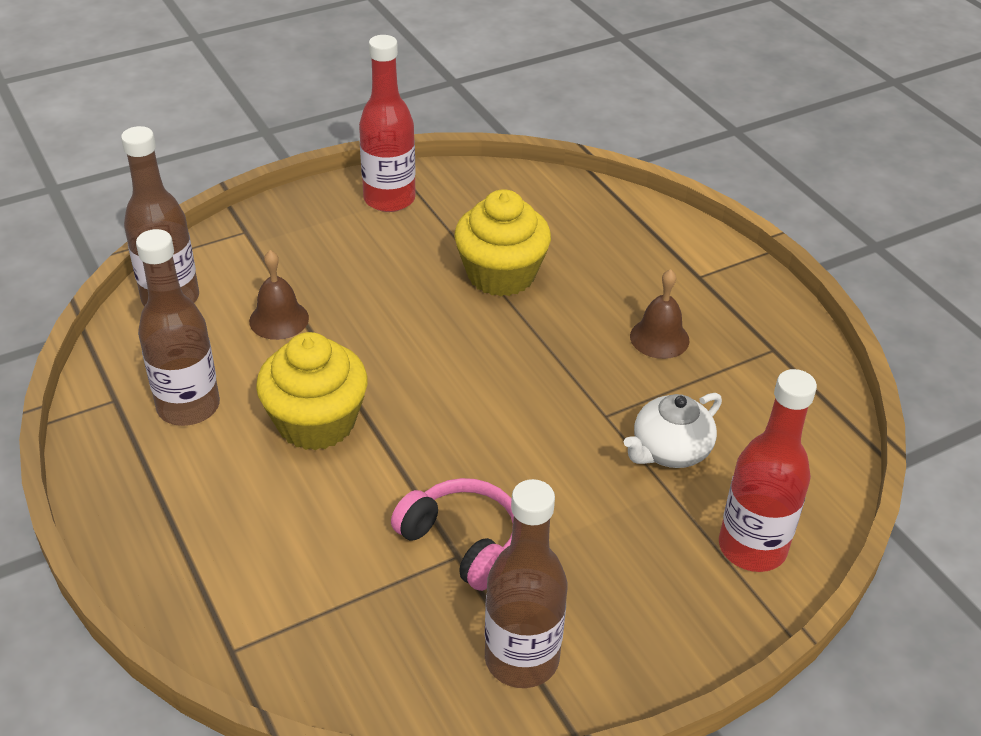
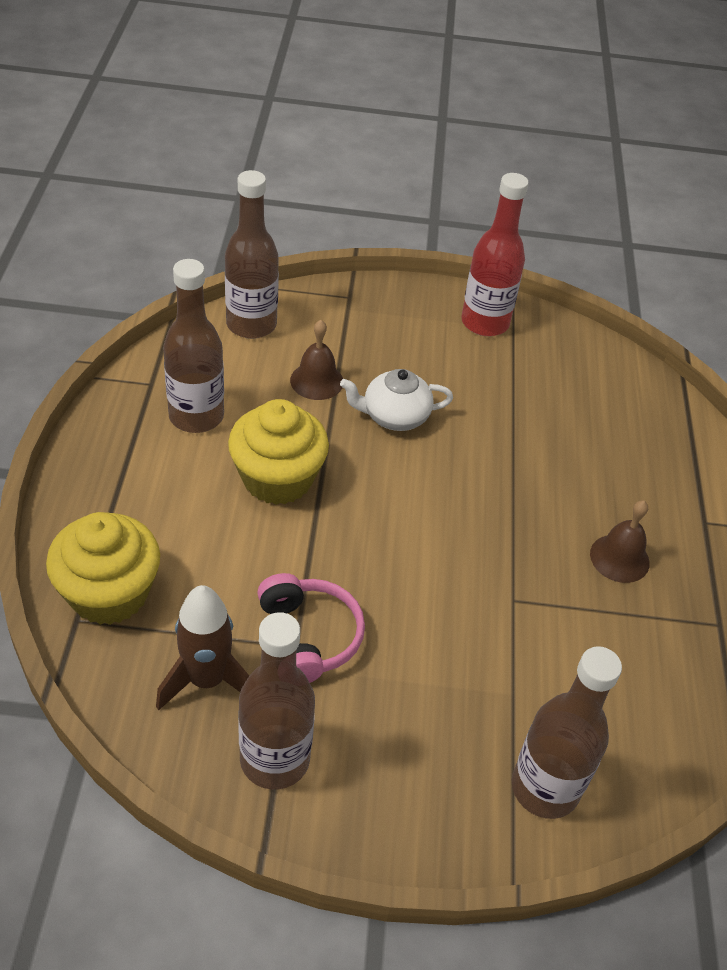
camera: 30 degrees right, 5 degrees up
(403, 630) = (207, 680): none -> brown rocket
(501, 275) = (525, 432): yellow cupcake -> yellow cupcake (109, 593)
(669, 451) = (543, 661): white teapot -> white teapot (394, 416)
(752, 547) = (545, 788): red bottle -> brown bottle

